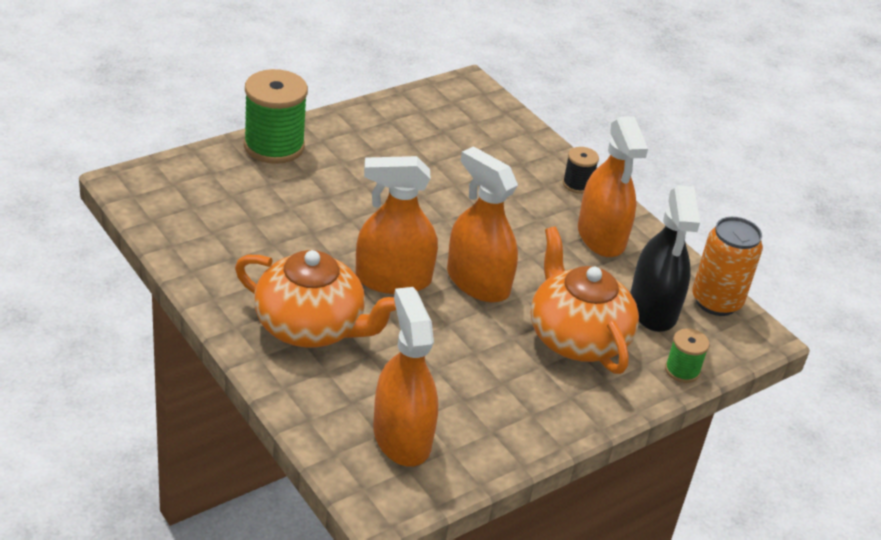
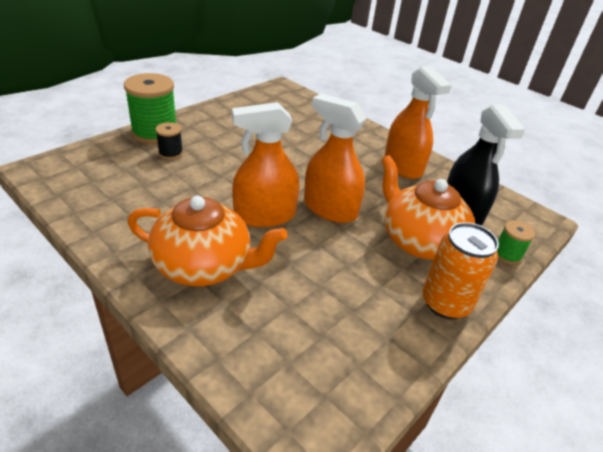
camera: 10 degrees left, 0 degrees up
(402, 437) = (310, 360): orange spray bottle -> none
(577, 184) = (372, 135): black spool -> black spool (170, 153)
(716, 302) = (500, 199): orange can -> orange can (445, 303)

